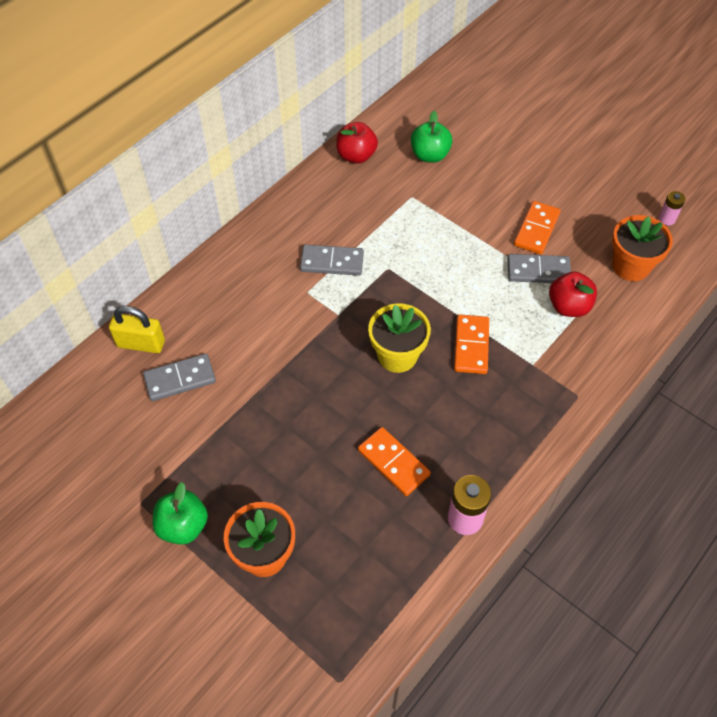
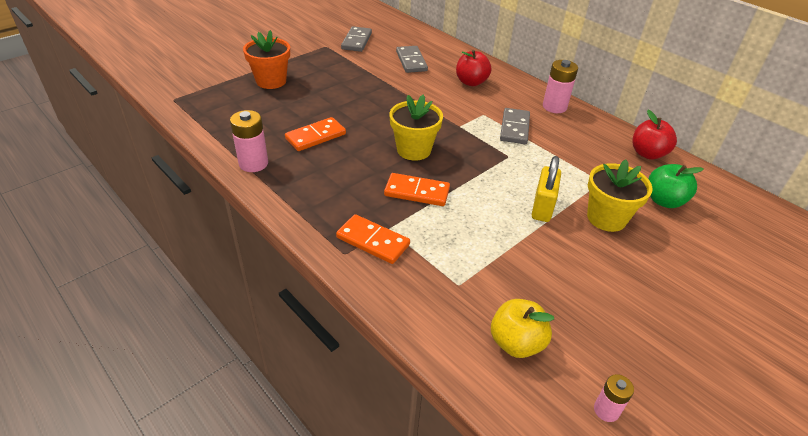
camera: 95 degrees right, 15 degrees down
(141, 344) = (442, 50): yellow padlock -> yellow padlock (542, 207)
(183, 526) = (304, 57): green apple -> none
(278, 224) = (554, 107): none -> pink battery
(466, 198) = (606, 218): none -> yellow flower pot
(536, 229) = (568, 265): orange domino -> orange domino (373, 241)
(538, 271) = (507, 255): grey domino -> grey domino (356, 41)
(568, 306) = (457, 270): red apple -> red apple (471, 82)
(630, 266) = (516, 343): orange flower pot -> yellow apple

